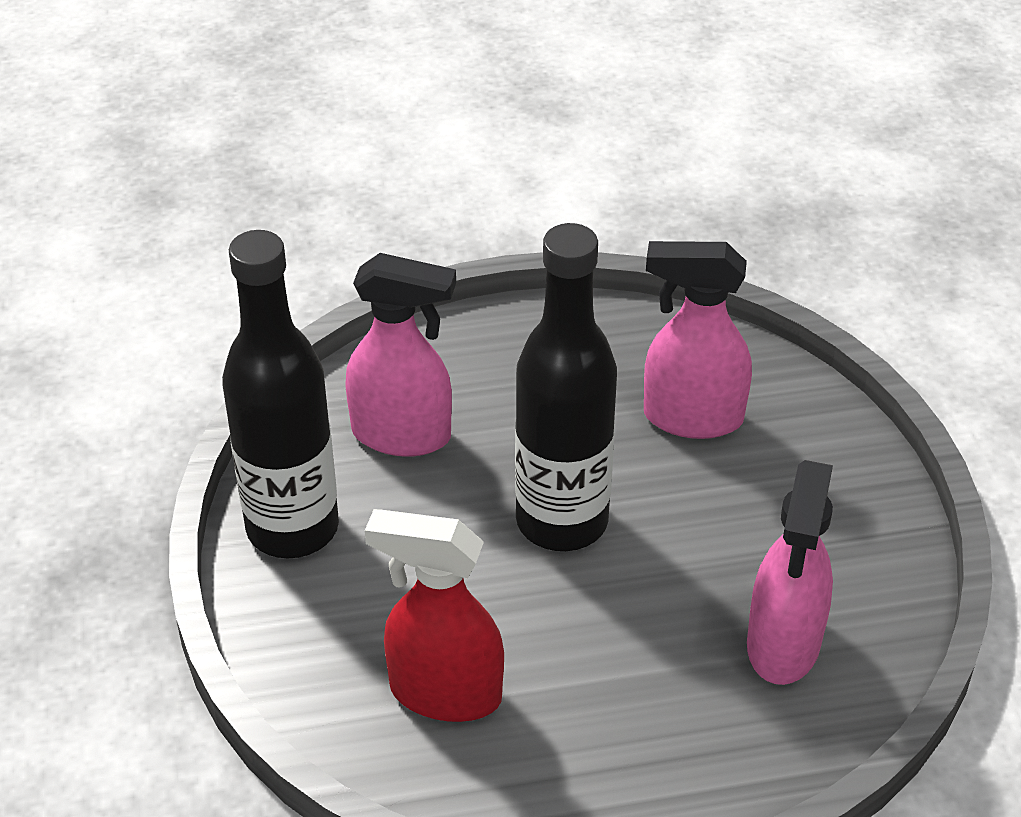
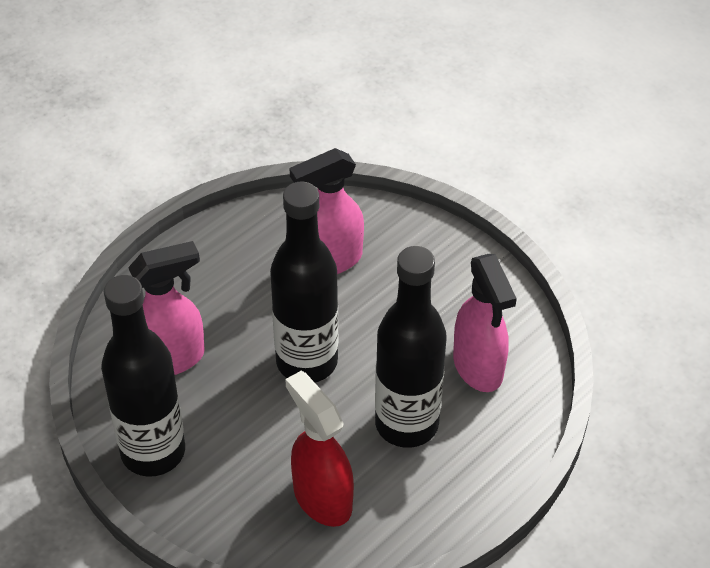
camera: 35 degrees left, 5 degrees up
(444, 693) = (322, 498): red spray bottle -> red spray bottle turned 75 degrees clockwise
(627, 663) = (406, 424): none -> black bottle

